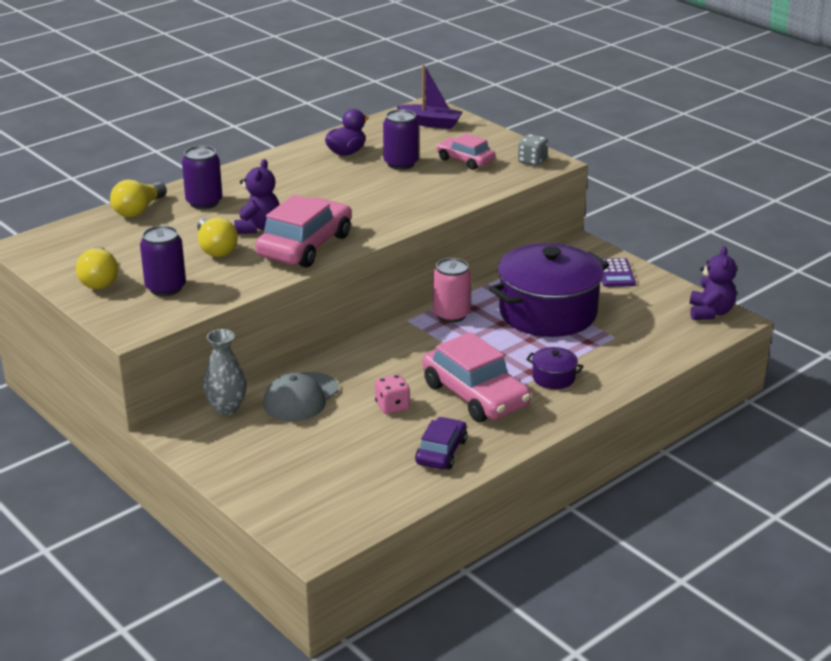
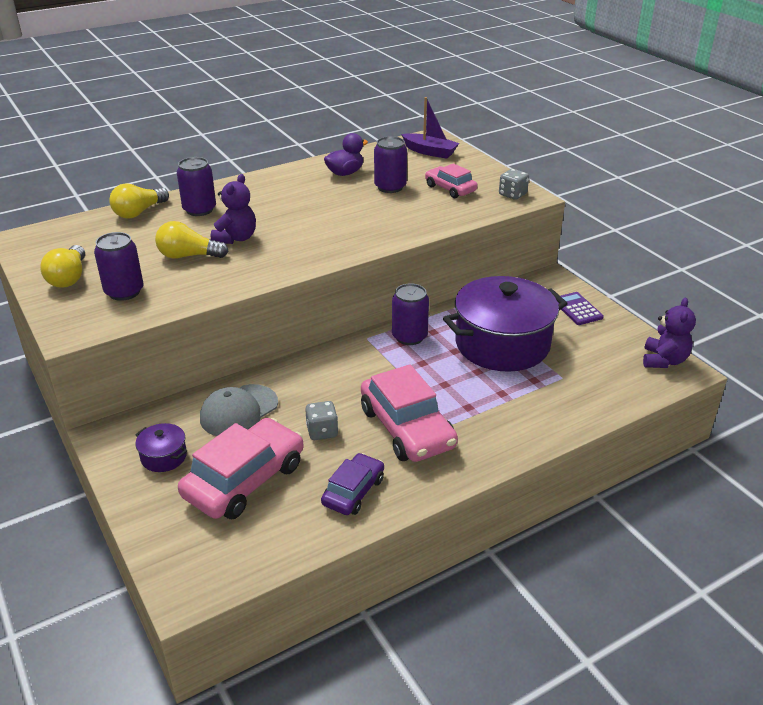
camera: 10 degrees right, 5 degrees up
(216, 249) = (188, 256): yellow light bulb -> yellow light bulb turned 105 degrees clockwise
(226, 408) = (165, 414): grey vase -> none
(305, 246) = (271, 260): pink car -> pink car (244, 480)
(392, 406) = (322, 431): pink dice -> grey dice
(451, 314) = (409, 337): pink can -> purple can
(553, 378) = (490, 417): purple pot -> purple pot (164, 457)
(615, 273) = (577, 309): purple calculator -> purple calculator turned 150 degrees clockwise

